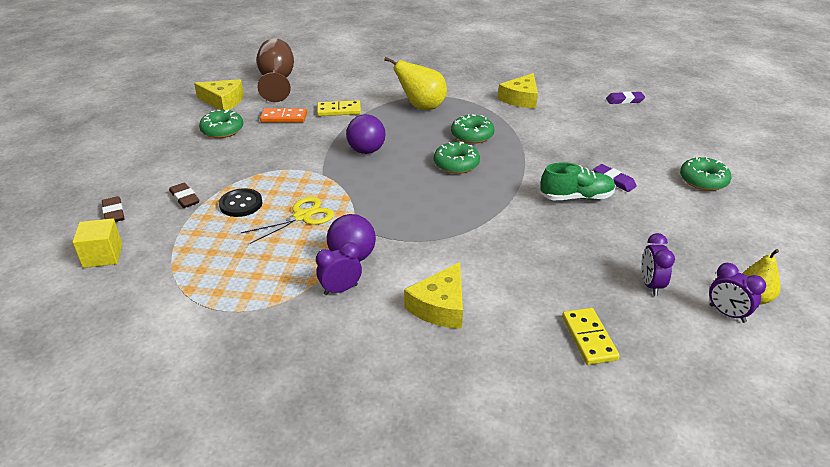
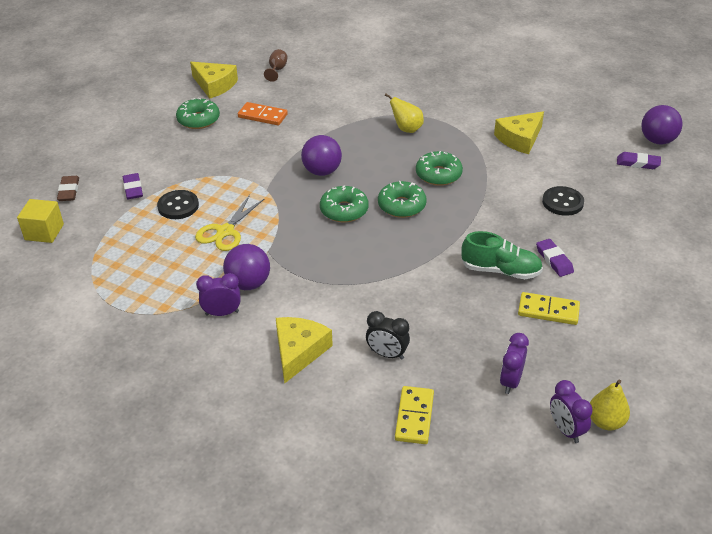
camera: 20 degrees right, 5 degrees up
(185, 198) = (133, 189): brown eraser -> purple eraser
(277, 82) = (277, 70): brown goblet -> brown goblet, size x0.45
(302, 216) = (225, 231): yellow scissors -> yellow scissors turned 135 degrees clockwise
(339, 110) = (320, 117): yellow domino -> yellow domino (548, 310)
(421, 107) = (406, 129): yellow pear -> yellow pear, size x0.63
(440, 306) = (299, 351): yellow cheese -> yellow cheese turned 150 degrees clockwise
(525, 288) = (387, 354): none -> black clock
(588, 137) = (562, 202): none -> black button
(627, 83) = (657, 141): none -> purple ball
(703, 180) = (654, 282): green donut -> green donut (344, 210)

